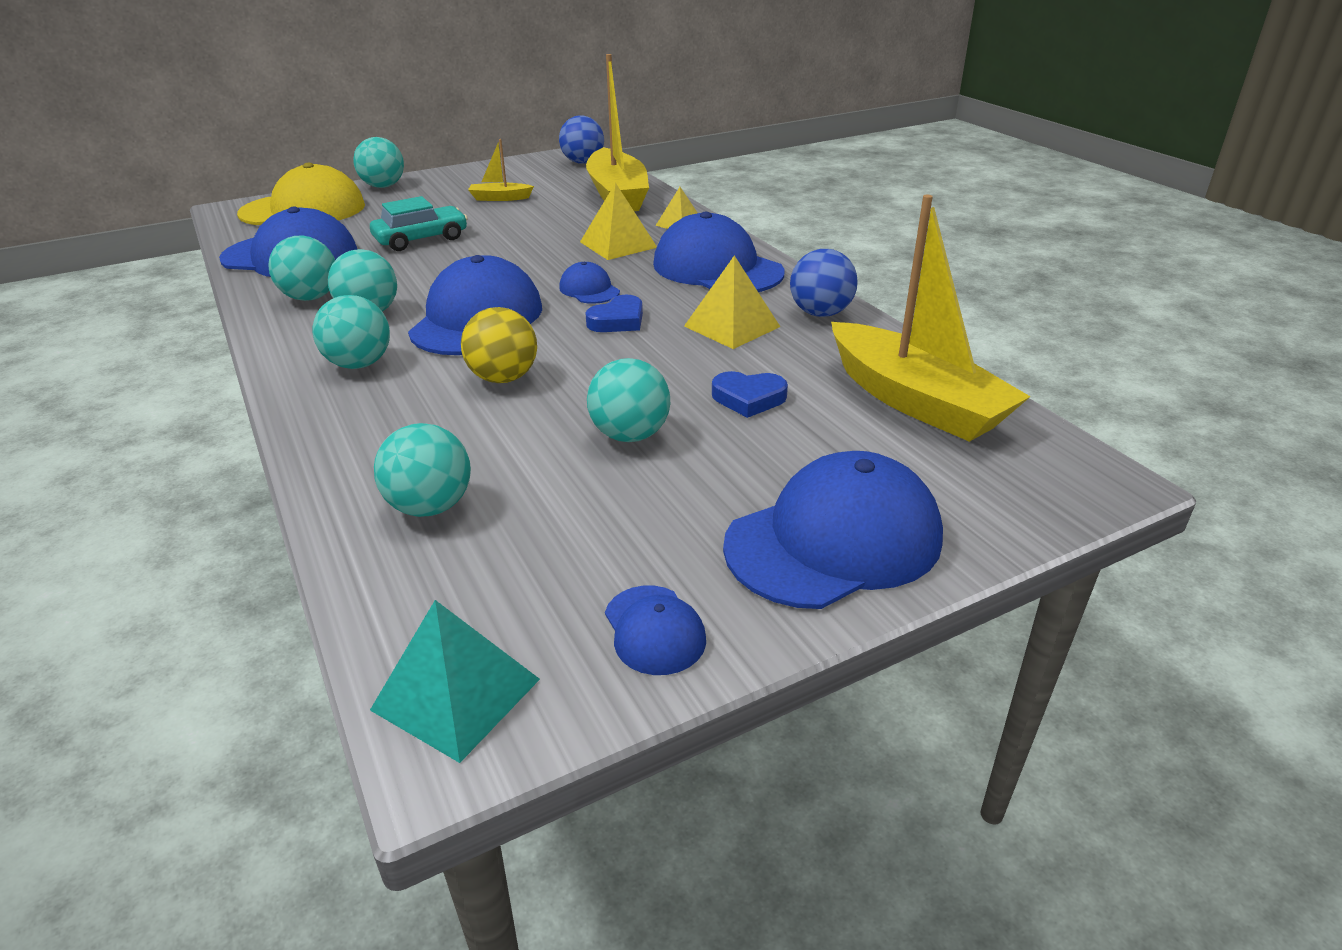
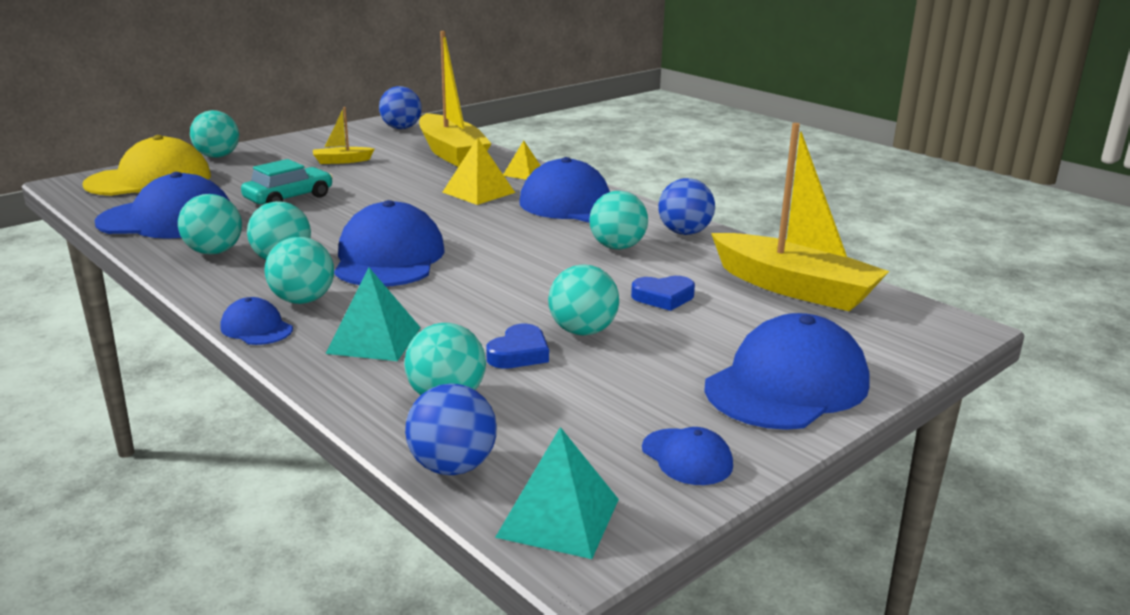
camera: 15 degrees left, 10 degrees down
(382, 602) = (452, 467): none -> blue ball
(400, 422) = (374, 340): none -> turquoise pyramid
(503, 378) = (445, 300): yellow ball -> none
(589, 289) = (476, 228): blue cap -> blue cap (256, 328)
(618, 320) = (517, 250): blue heart -> blue heart (519, 353)
(732, 326) = (617, 247): yellow pyramid -> turquoise ball

